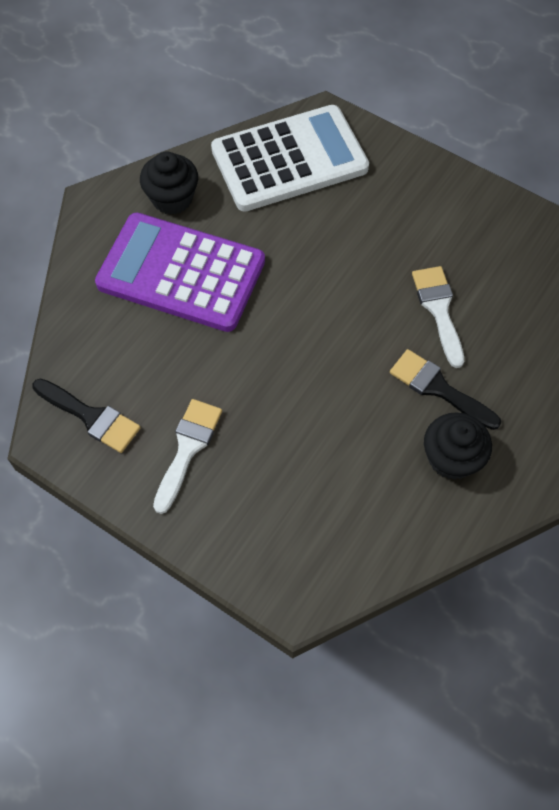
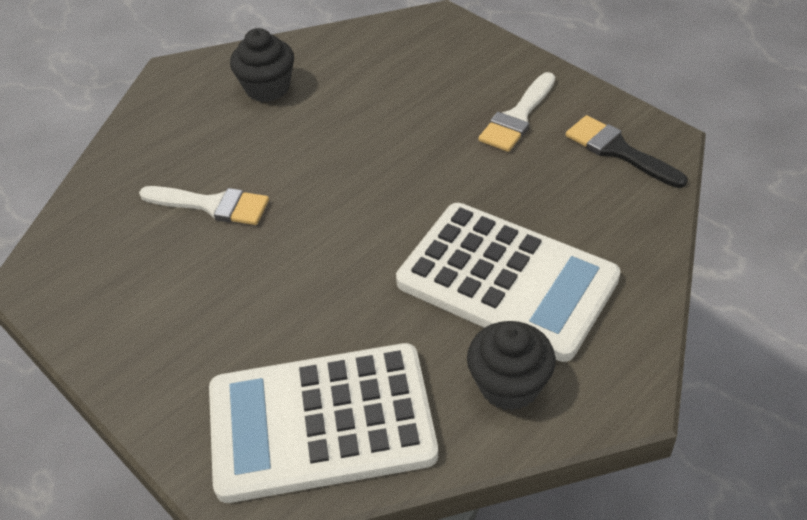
camera: 165 degrees left, 15 degrees down
(181, 273) = (507, 281): purple calculator -> white calculator
(438, 310) = (212, 205): white brush -> white brush turned 75 degrees counterclockwise
(438, 388) = (251, 138): black brush -> none

